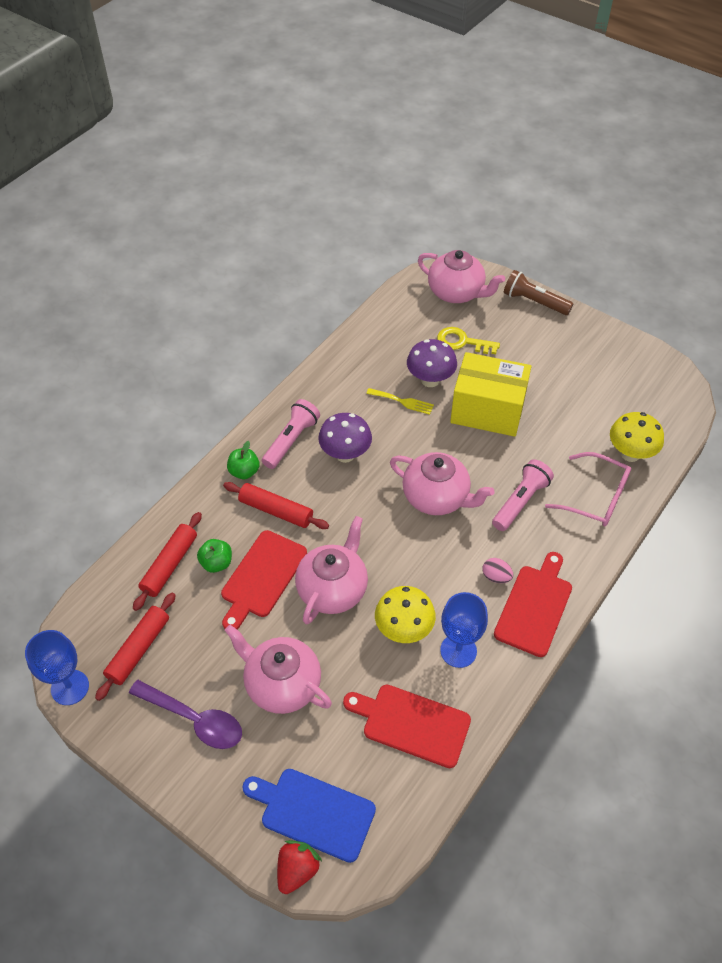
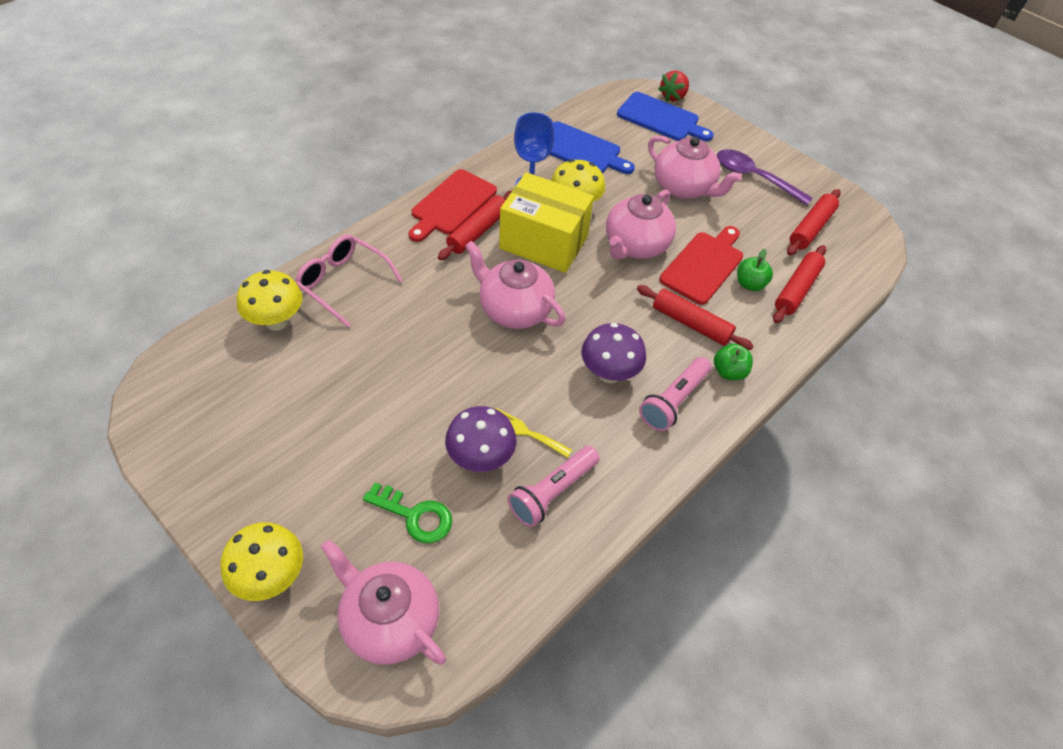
camera: 175 degrees left, 0 degrees up
(70, 687) = (863, 212): blue goblet -> none
(412, 724) = (581, 150): red cutting board -> blue cutting board
(462, 342) = (415, 516): yellow key -> green key
(487, 410) = (420, 402): yellow box -> yellow box (544, 242)
(496, 577) = (478, 231): pink egg -> red rolling pin
(520, 502) = (426, 291): pink flashlight -> pink flashlight (552, 492)
(534, 302) = (271, 577): brown flashlight -> yellow mushroom

